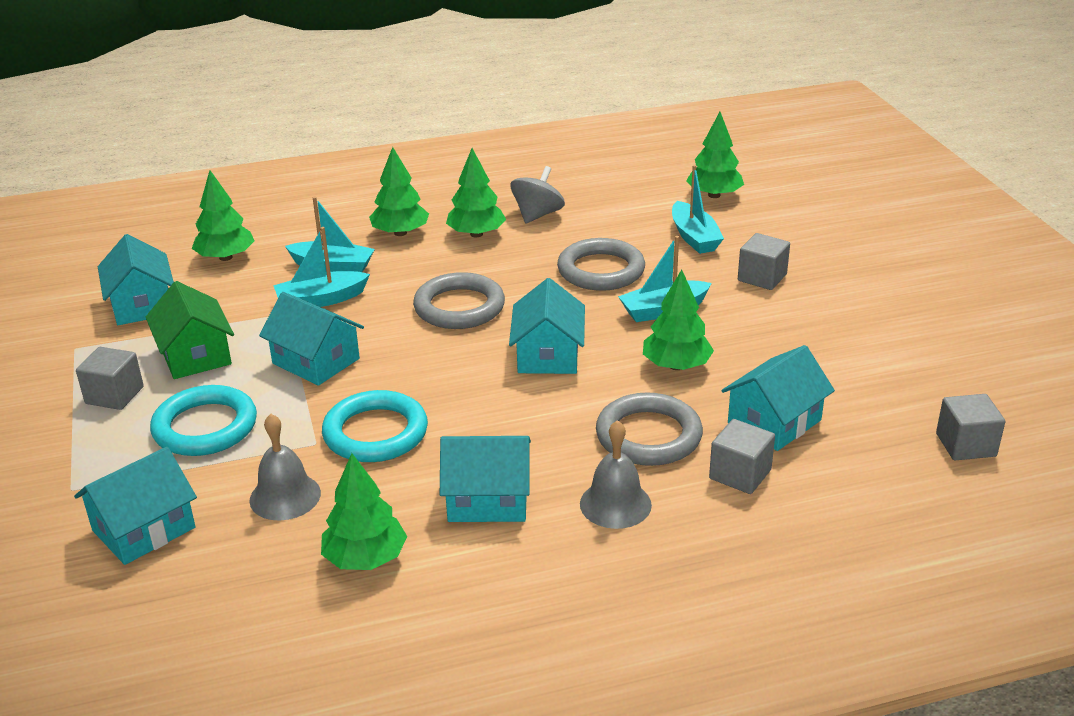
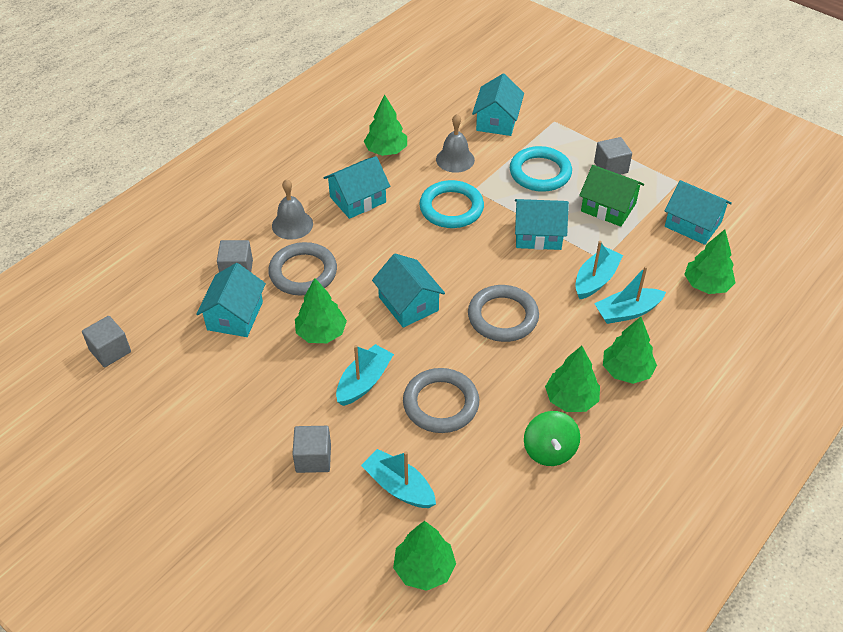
camera: 145 degrees right, 15 degrees up
(537, 215) = (549, 450): grey spinning top -> green spinning top

